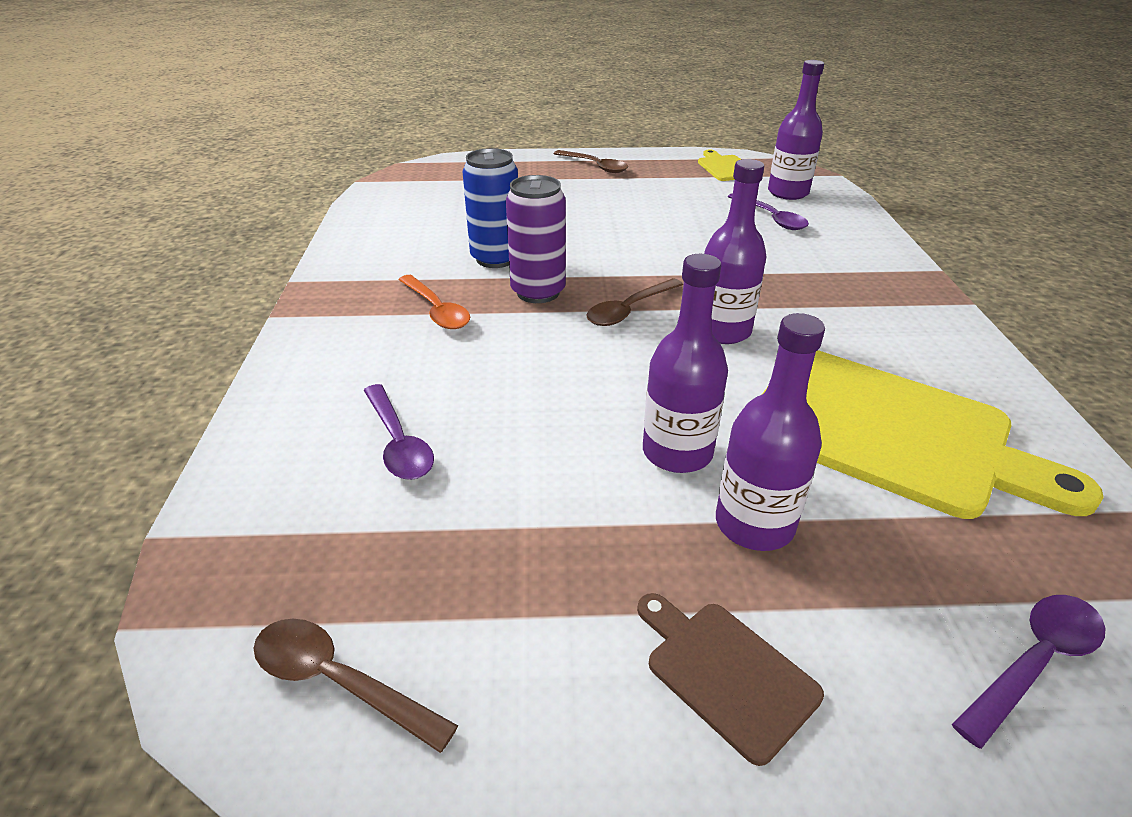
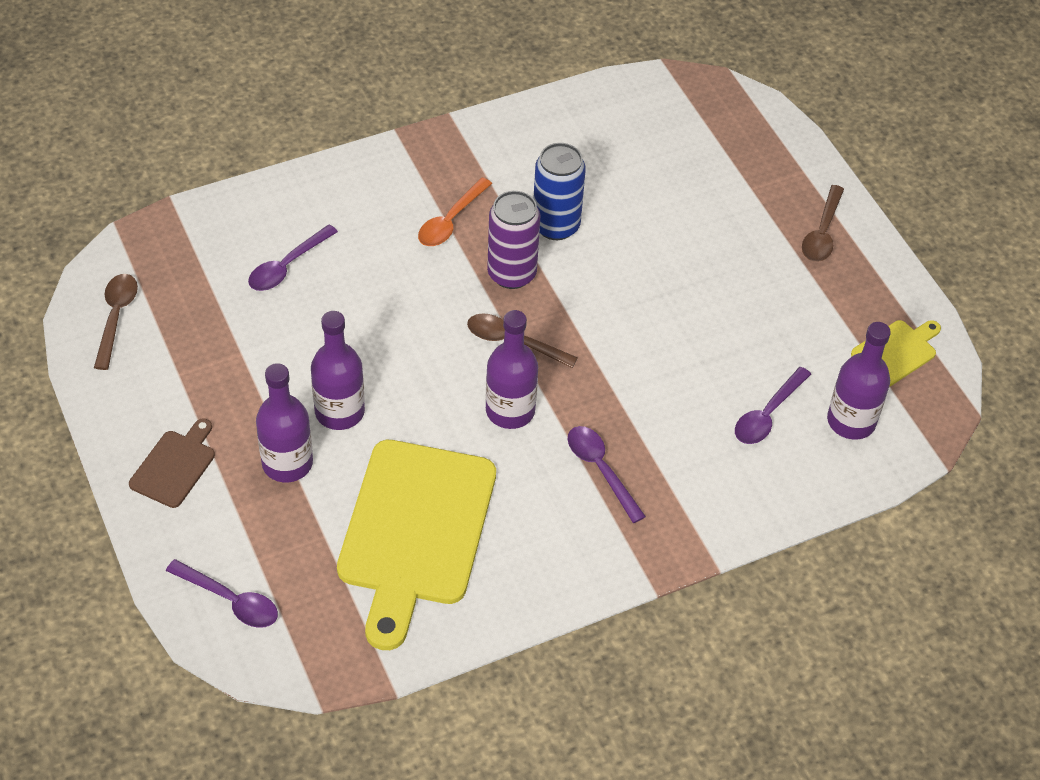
camera: 65 degrees right, 15 degrees up
(816, 299) = (600, 470): none -> purple spoon

